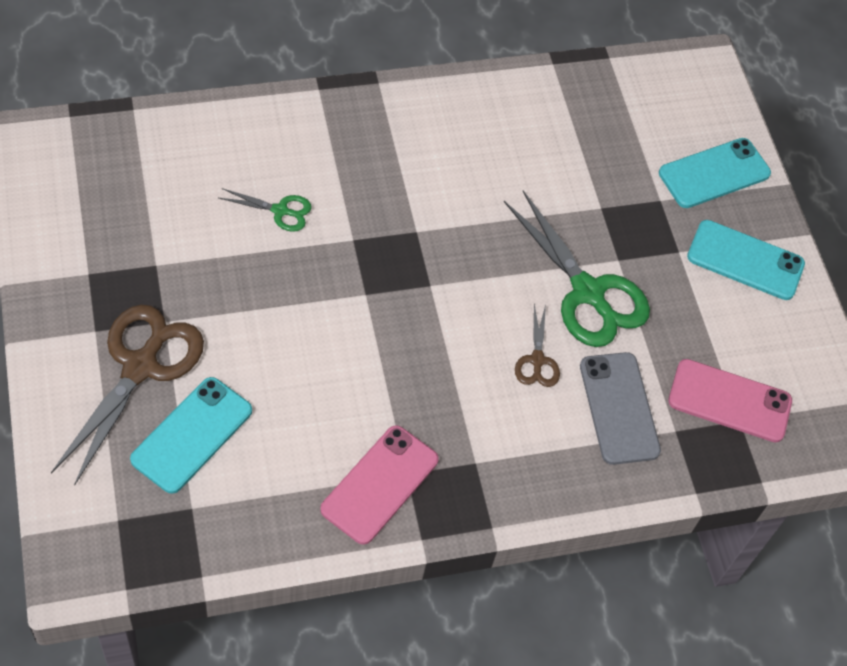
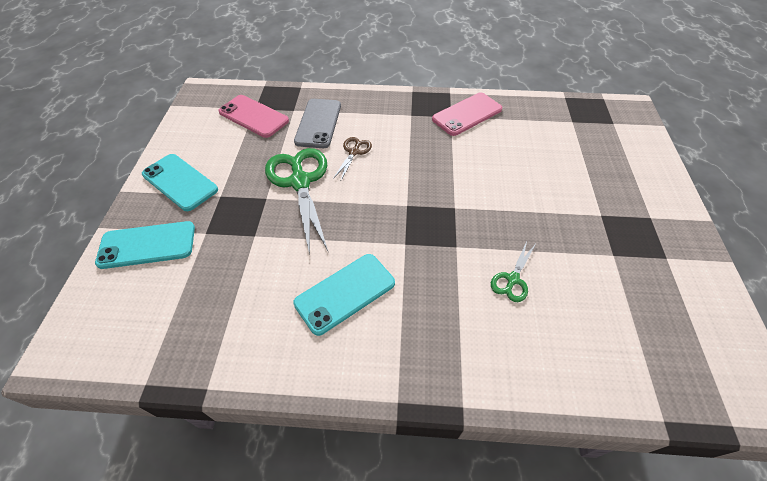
camera: 155 degrees left, 5 degrees down
(141, 366) = (613, 191): brown scissors -> none
(192, 435) = (575, 151): turquoise phone -> turquoise phone (345, 293)
(281, 211) = (512, 280): green scissors -> green scissors turned 90 degrees counterclockwise

